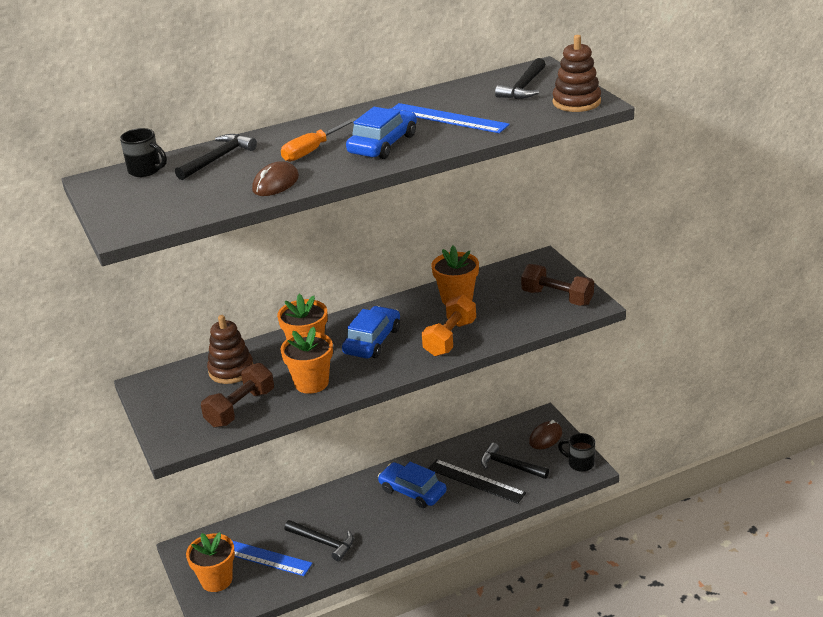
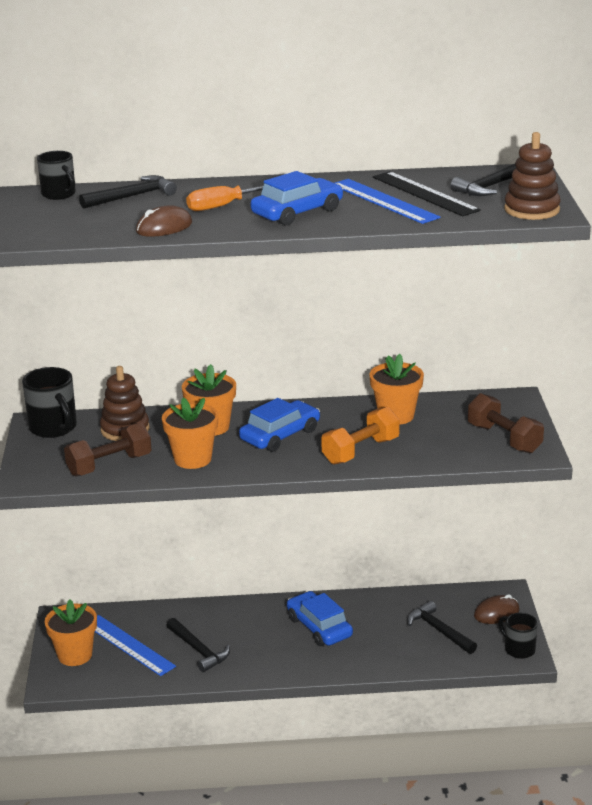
camera: 20 degrees right, 5 degrees down
(164, 386) = (54, 428): none -> black mug
(476, 481) = (393, 635): black ruler -> black ruler (425, 193)

